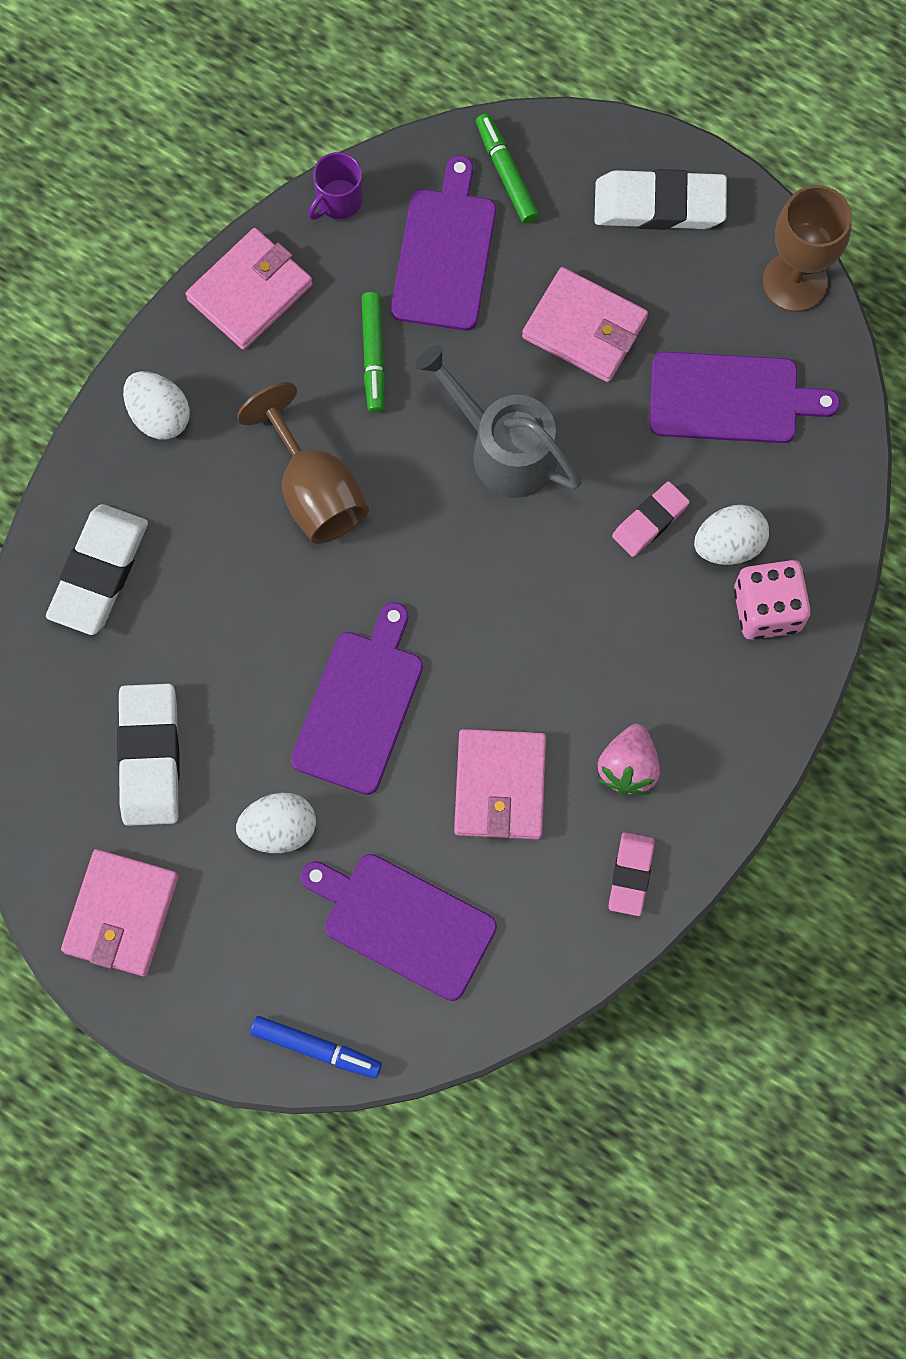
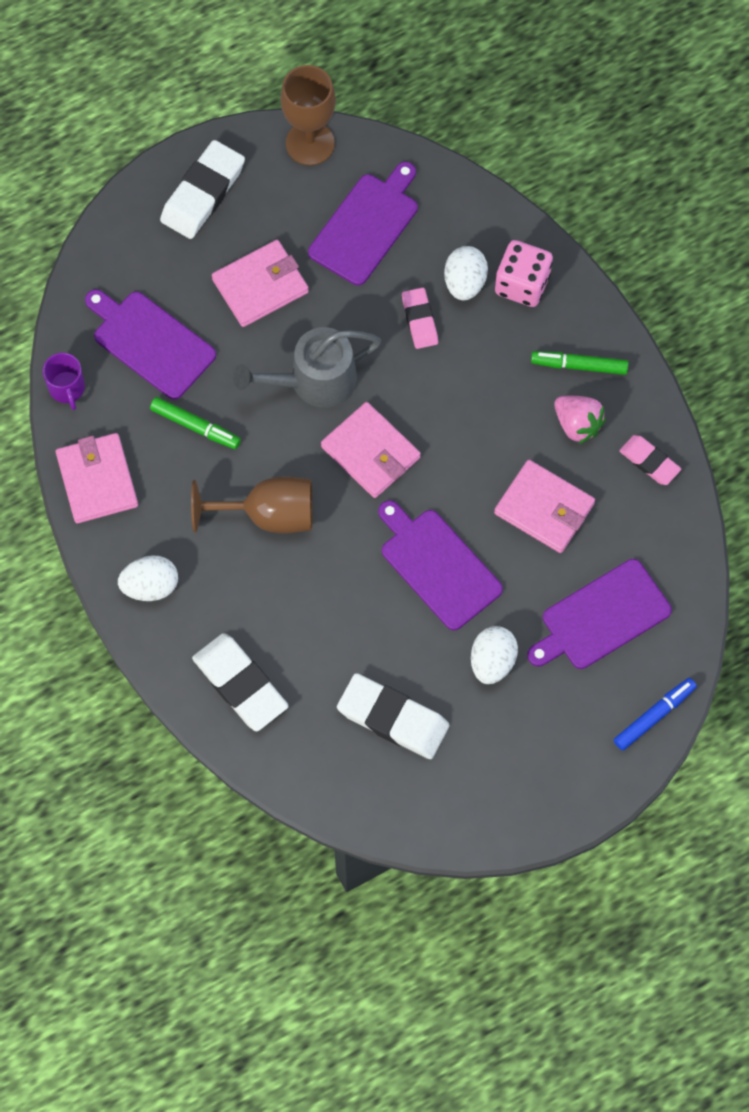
camera: 60 degrees left, 5 degrees down
(121, 914) = (492, 793): pink wallet -> pink wallet (371, 452)
(506, 174) = (118, 273): green marker -> green marker (579, 366)

